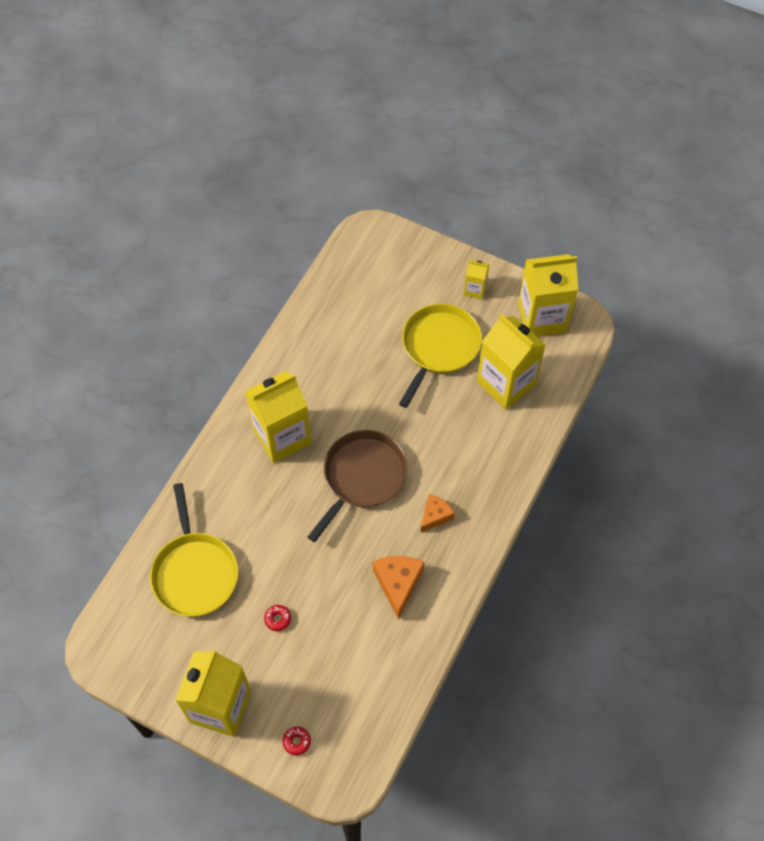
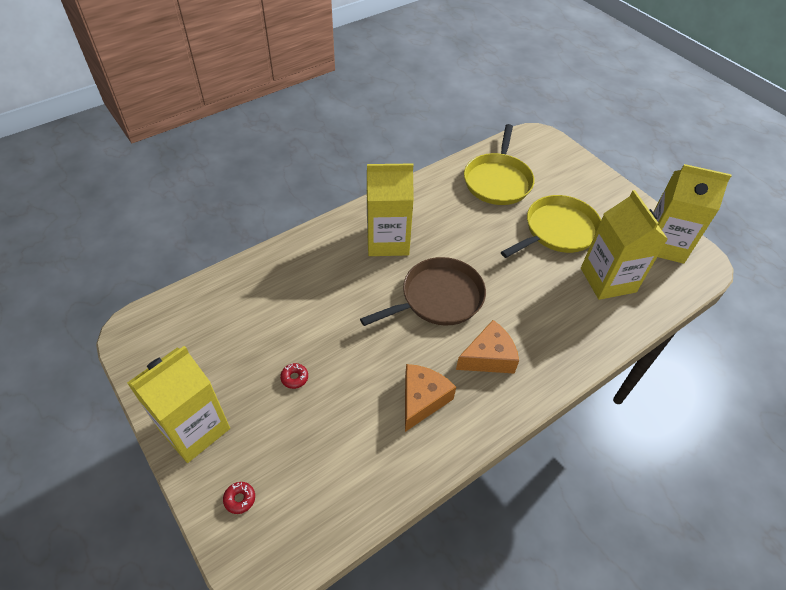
camera: 25 degrees right, 10 degrees down
(194, 572) = (250, 308): yellow pan -> yellow pan (498, 181)
(435, 516) = (488, 357): orange cheese -> orange cheese, size x1.53
(475, 289) = (610, 203): yellow carton -> none

